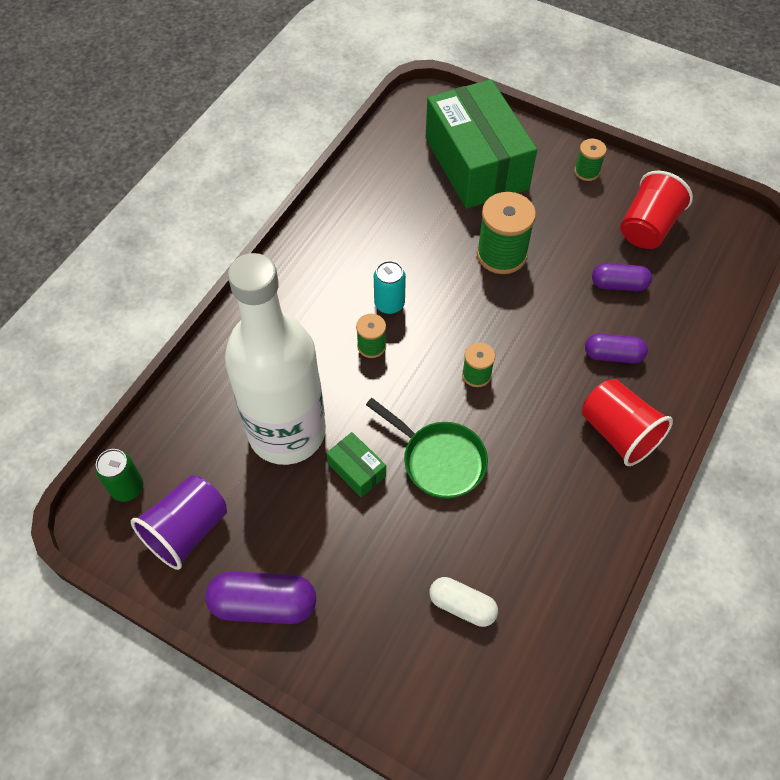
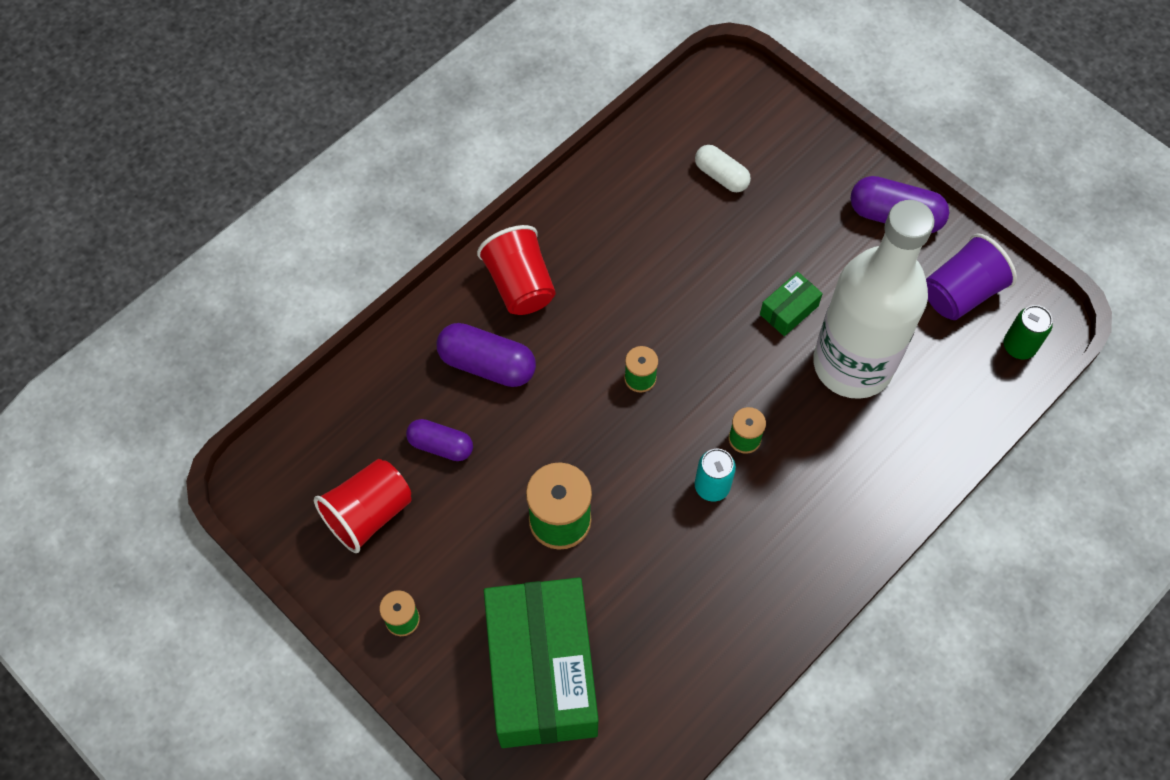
camera: 165 degrees left, 5 degrees up
(357, 470) = (789, 310): green box -> green box turned 75 degrees clockwise
(439, 460) = (705, 301): green pan -> none
(613, 355) = (487, 364): purple capsule -> purple capsule, size x1.53

